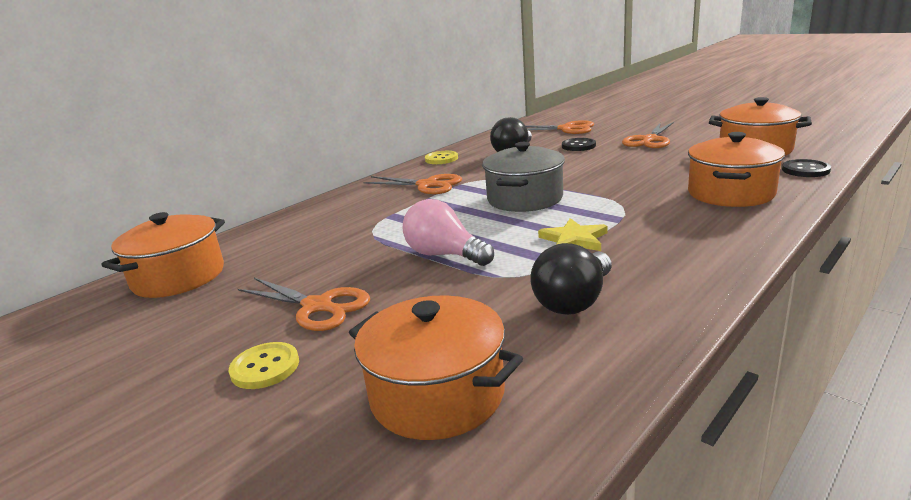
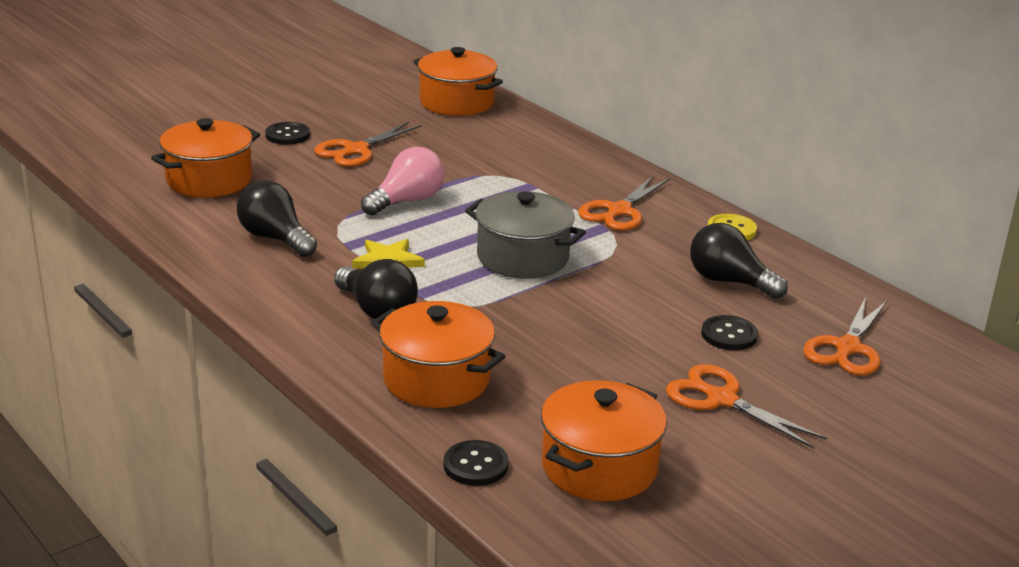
camera: 95 degrees right, 5 degrees up
(265, 367) = (287, 135): yellow button -> black button
(662, 227) = (377, 310): none -> black light bulb

